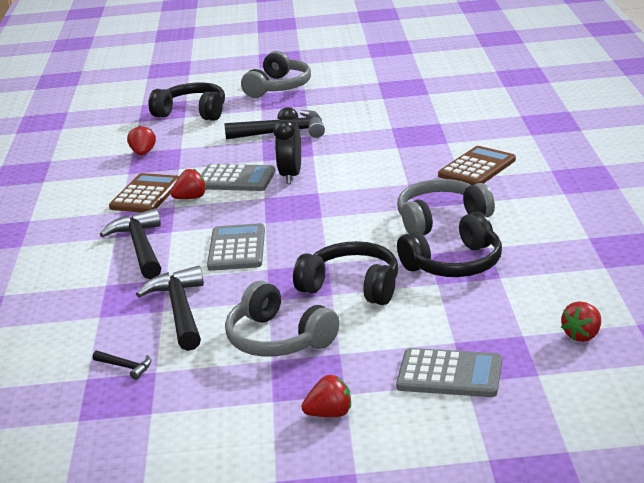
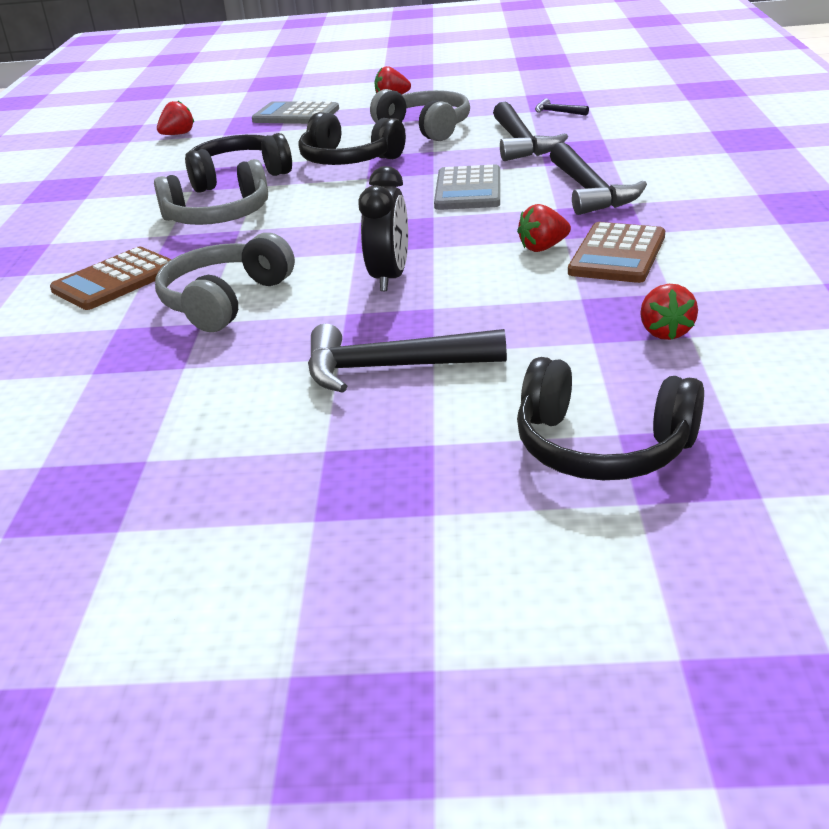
camera: 175 degrees left, 5 degrees up
(235, 179) = (477, 274): grey calculator -> none
(278, 87) = (381, 535): grey headphones -> grey headphones (225, 301)

